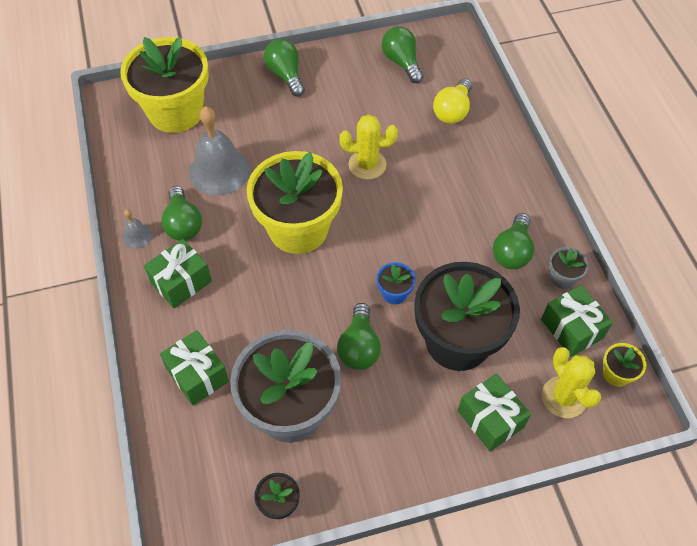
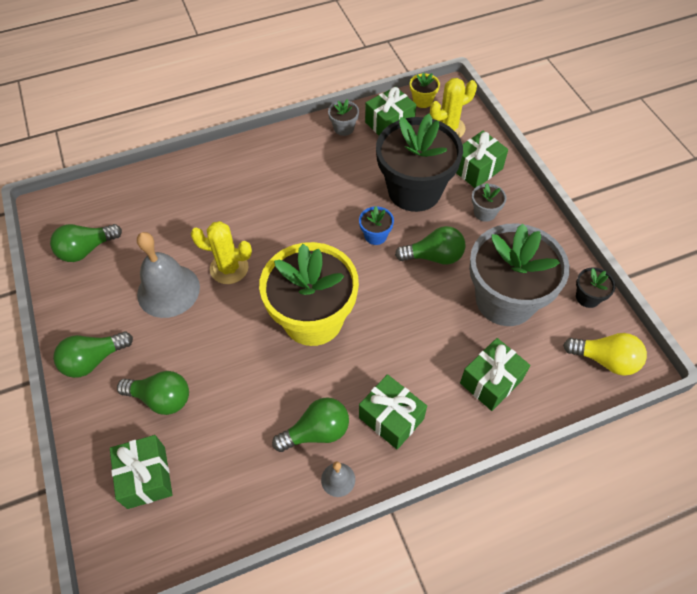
camera: 95 degrees left, 0 degrees up
(175, 112) = (146, 477): yellow flower pot -> green gift
(219, 171) = (240, 407): grey bell -> grey bell (168, 290)
(367, 165) = (229, 268): yellow cactus -> yellow cactus turned 75 degrees counterclockwise
(418, 414) = (484, 212): none -> grey flower pot
(452, 111) = (159, 204): yellow light bulb -> yellow light bulb (605, 360)
(512, 251) = (322, 158): green light bulb -> green light bulb (161, 398)

